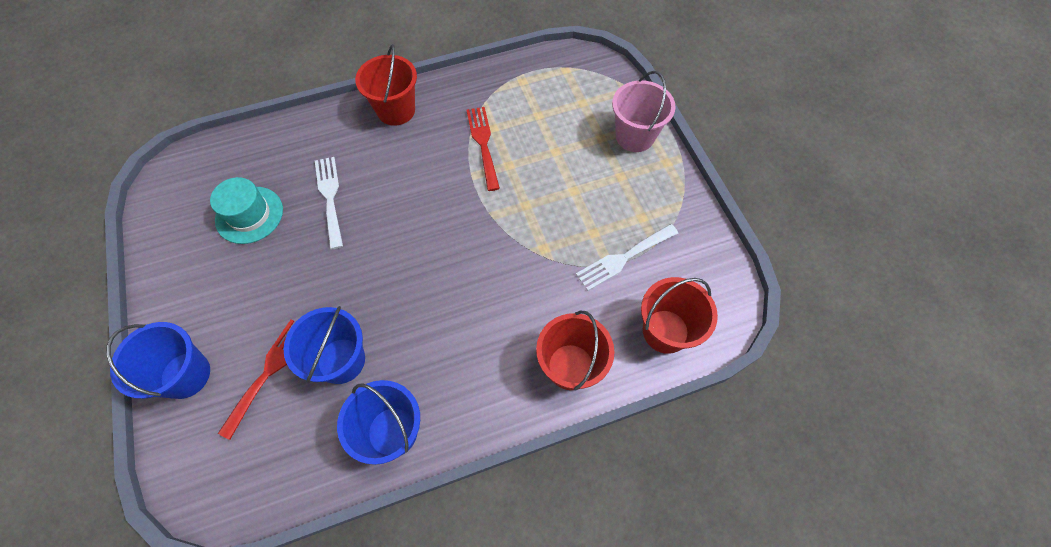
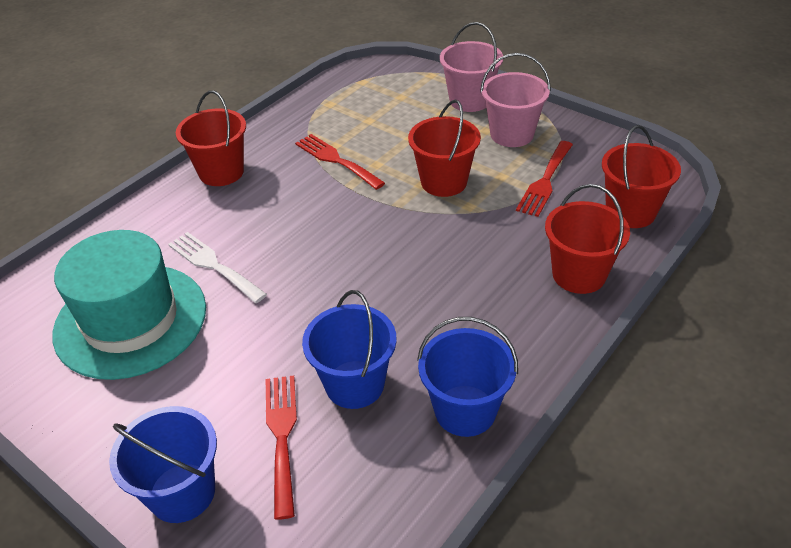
camera: 30 degrees left, 20 degrees down
(249, 215) = (131, 320): turquoise hat -> turquoise hat, size x1.75
(544, 212) = (444, 182): none -> red bucket
(623, 258) = (545, 181): white fork -> red fork
(638, 193) = (512, 134): none -> pink bucket

